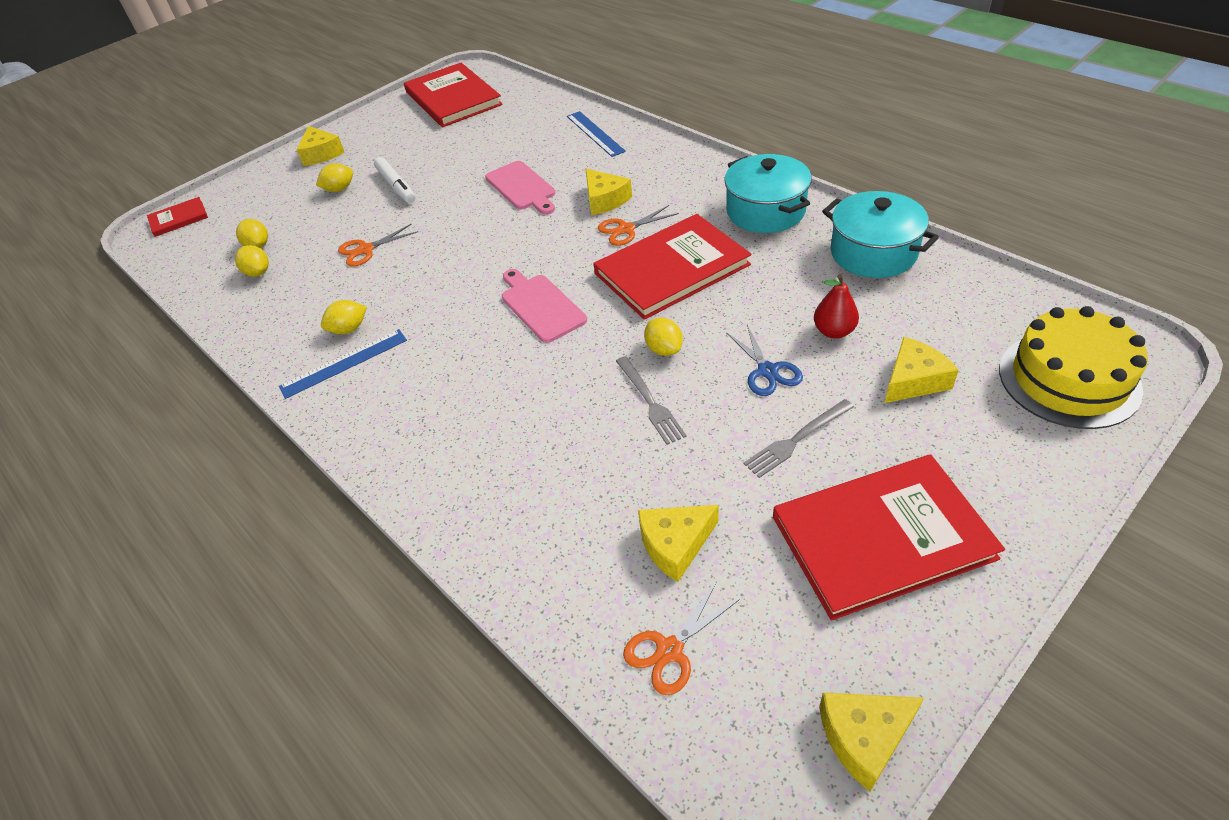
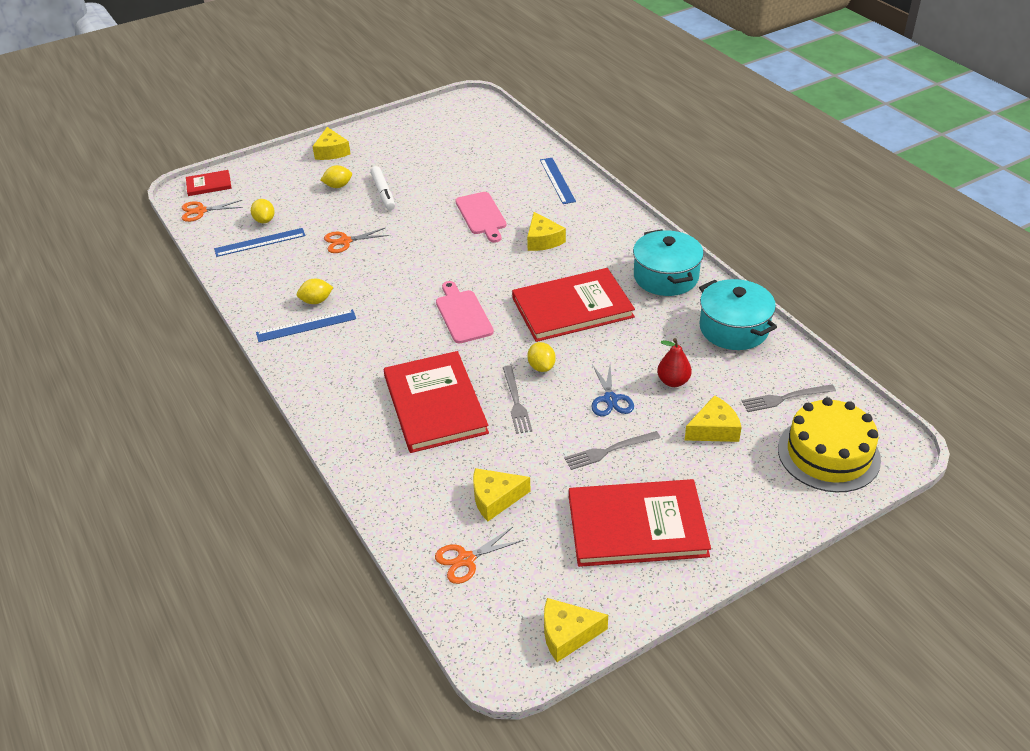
camera: 10 degrees right, 5 degrees down
(258, 272) = (260, 242): yellow lemon -> blue ruler
(453, 98) = (452, 123): red book -> red book (435, 404)
(626, 229) = (550, 268): orange scissors -> orange scissors (201, 211)
(977, 321) = (785, 398): none -> grey fork

